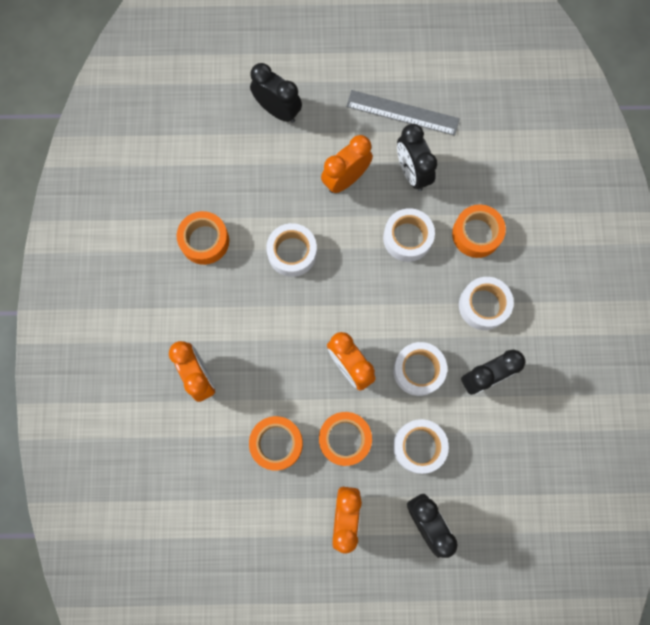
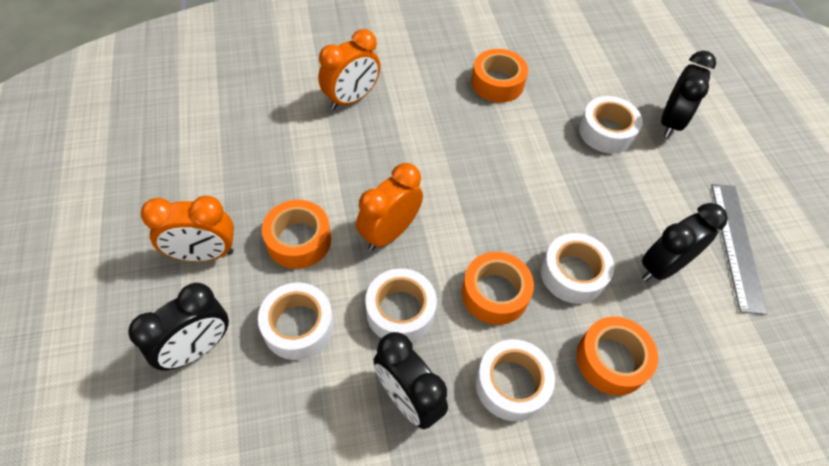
camera: 75 degrees right, 20 degrees down
(276, 443) = (286, 174): orange tape -> orange tape (495, 293)
(292, 253) = (511, 158): white tape -> white tape (606, 131)
(345, 179) = (620, 196): orange clock -> none

